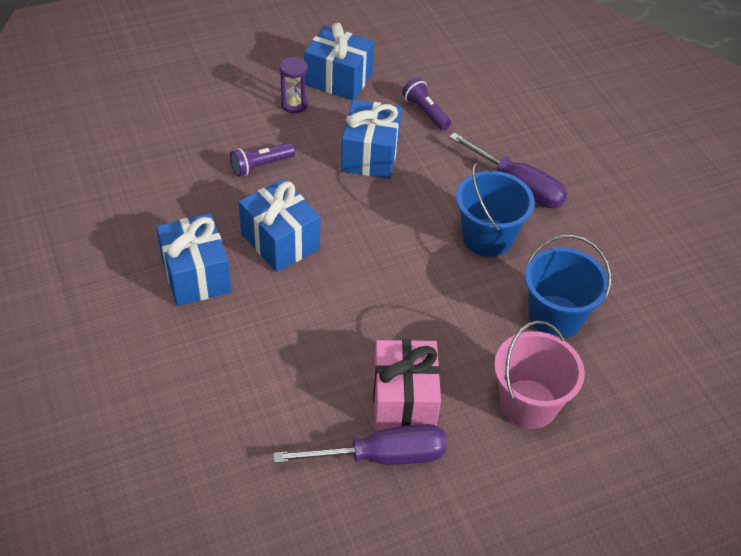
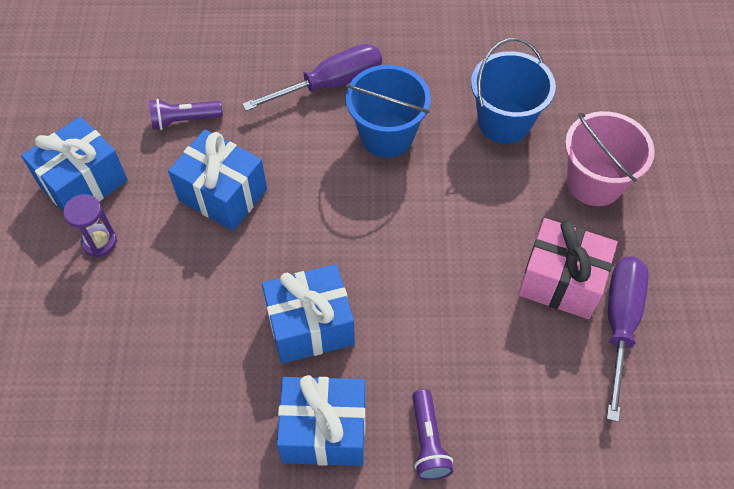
camera: 65 degrees left, 10 degrees up
(261, 166) = (183, 309): purple flashlight -> purple flashlight (428, 442)

